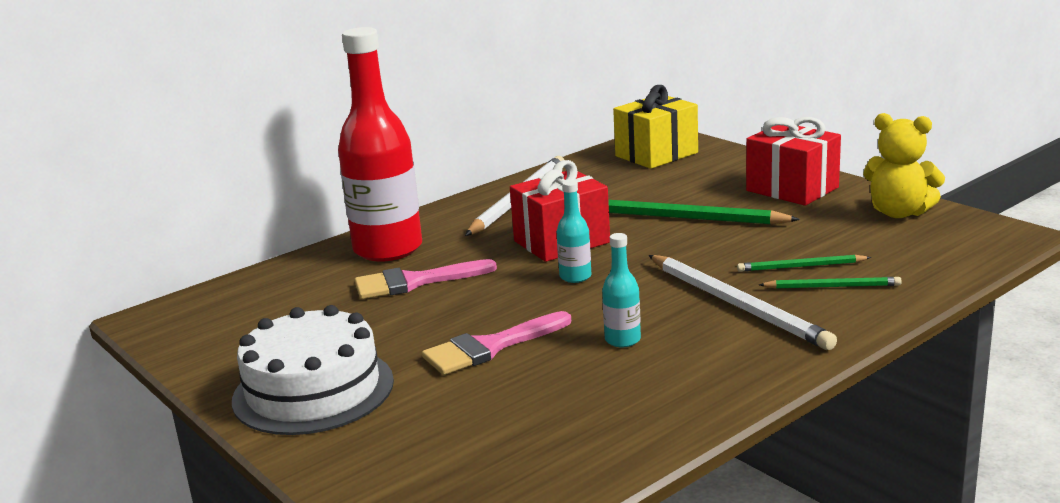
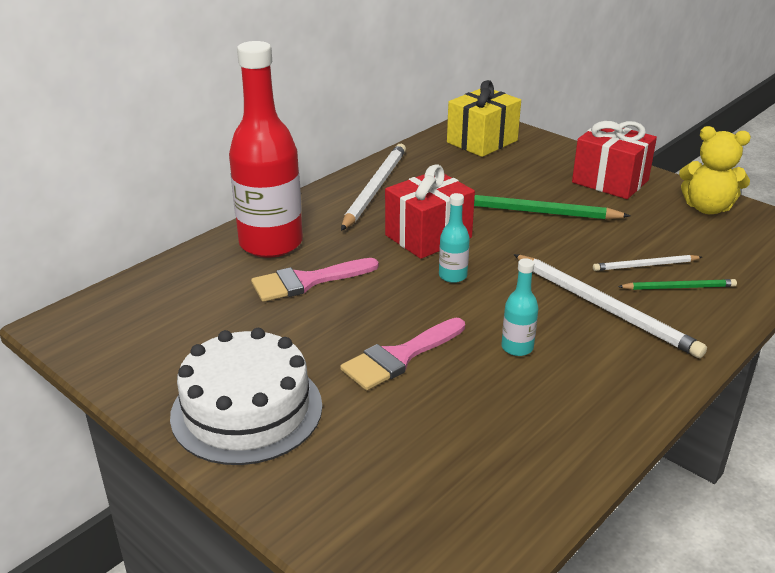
camera: 10 degrees left, 10 degrees up
(800, 266) = (645, 265): green pencil -> white pencil

